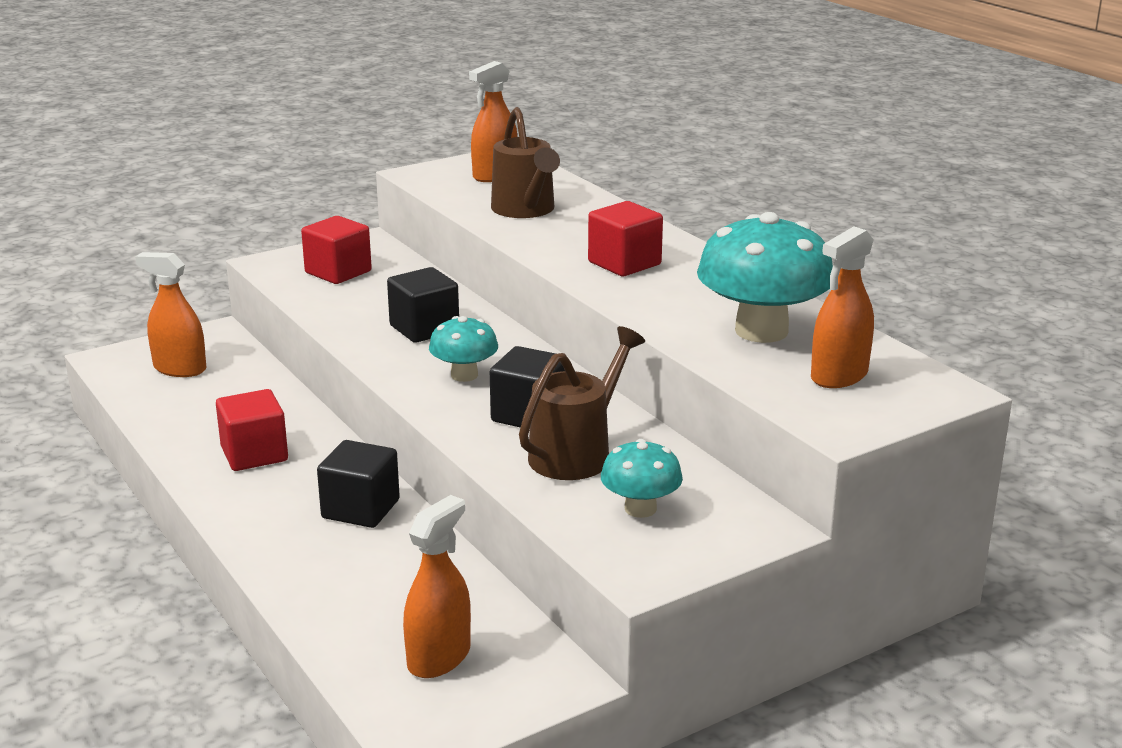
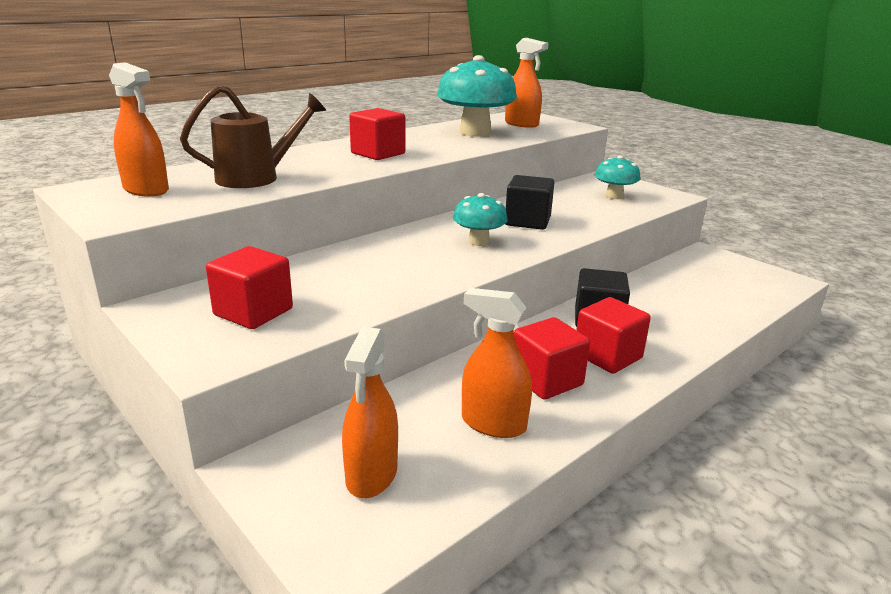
camera: 100 degrees left, 0 degrees up
(278, 498) = (607, 356): none -> red cube
(424, 328) = (397, 260): black cube -> none
(439, 657) = (725, 281): orange spray bottle -> orange spray bottle (493, 424)
(577, 453) = (566, 209): brown watering can -> none

